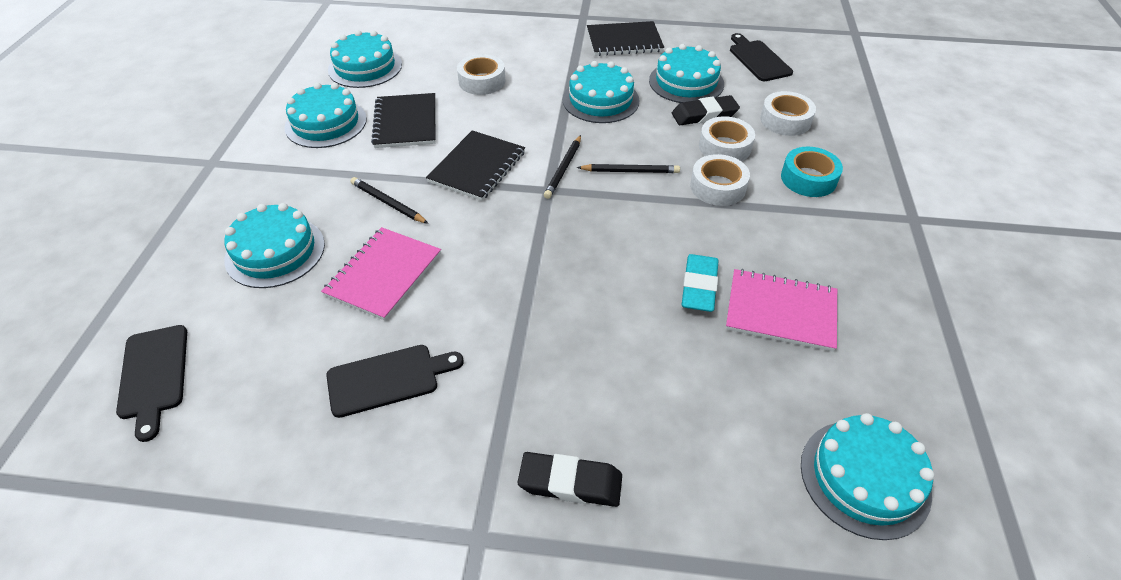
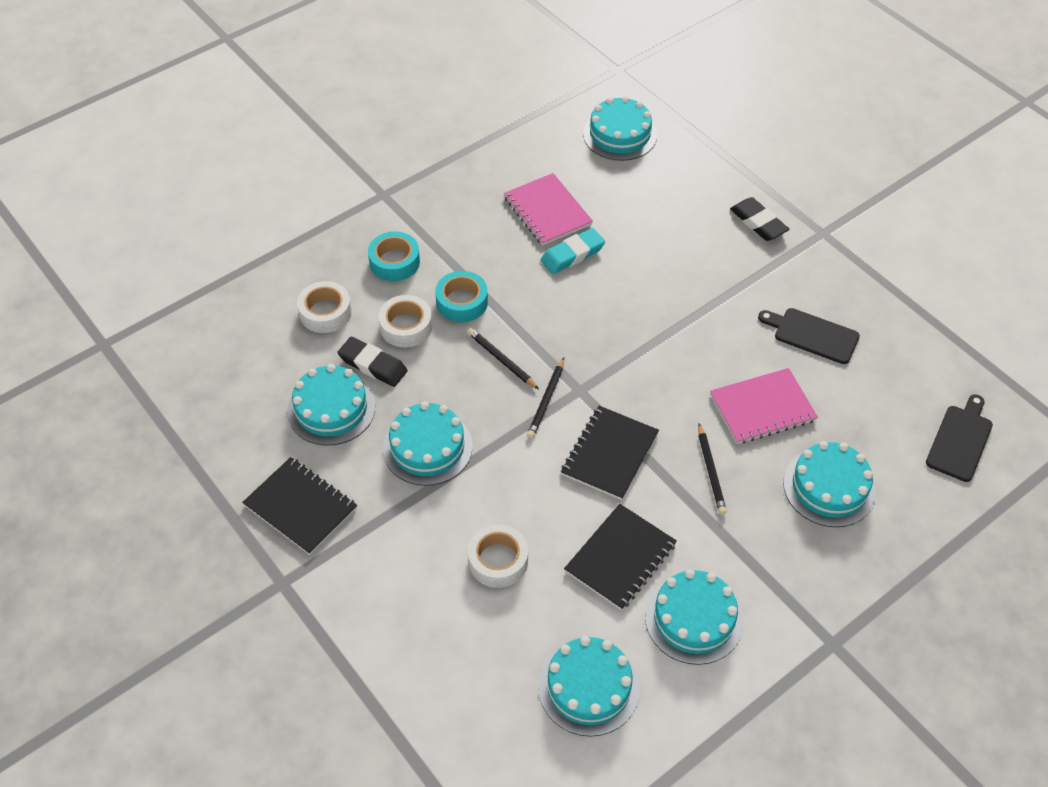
camera: 135 degrees left, 5 degrees up
(477, 167) = (609, 454): black notebook -> black notebook turned 45 degrees counterclockwise
(563, 169) = (546, 400): black pencil -> black pencil turned 135 degrees clockwise
(718, 187) = (462, 302): white tape -> turquoise tape
(758, 59) = (233, 383): black cutting board -> none

